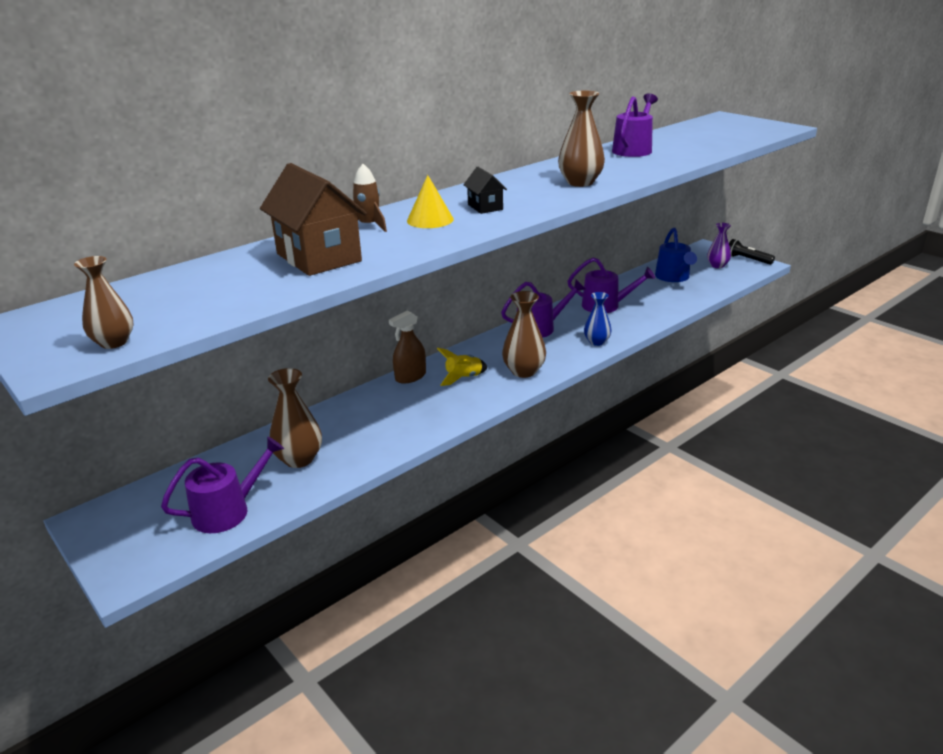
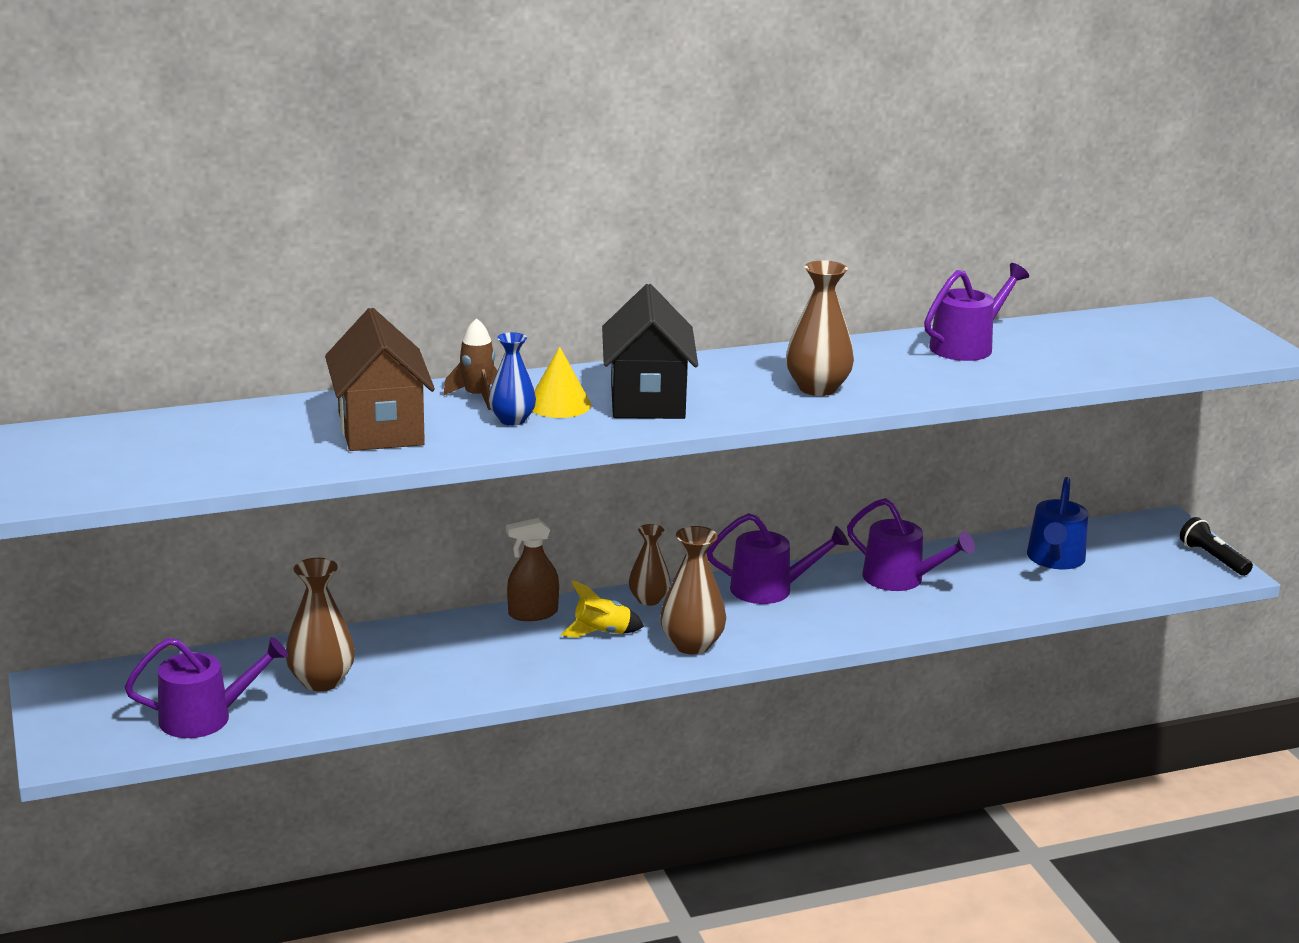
camera: 20 degrees right, 5 degrees down
(114, 342) = (99, 484): brown vase -> brown vase (649, 599)
(485, 207) = (647, 400): black house -> black house, size x2.04
(596, 342) = (834, 629): blue vase -> blue vase (512, 420)
(717, 265) = (1149, 557): purple vase -> none

